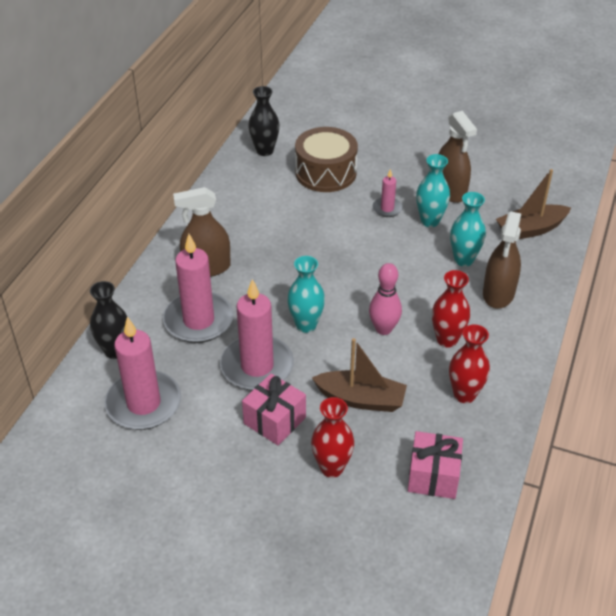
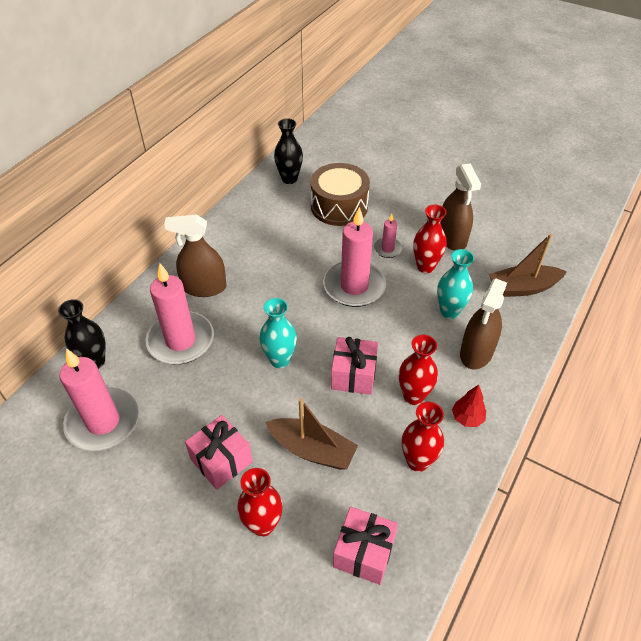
camera: 10 degrees right, 5 degrees up
(257, 366) = (221, 398): pink candle -> pink candle (354, 286)
(383, 329) = (353, 375): pink bowling pin -> pink gift
(430, 221) = (425, 267): turquoise vase -> red vase
(502, 352) = (467, 418): none -> red tree

